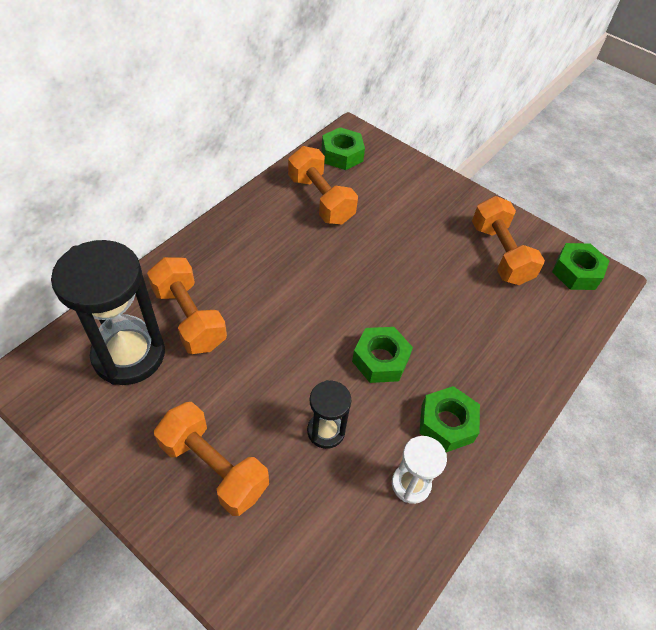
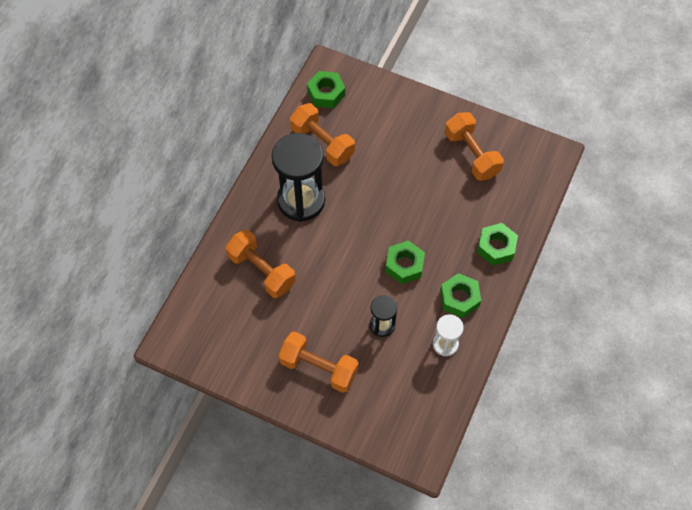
camera: 10 degrees left, 10 degrees up
(129, 355) = (232, 309): black hourglass -> black hourglass (301, 200)
(576, 272) = (531, 155): green nut -> green nut (496, 247)

